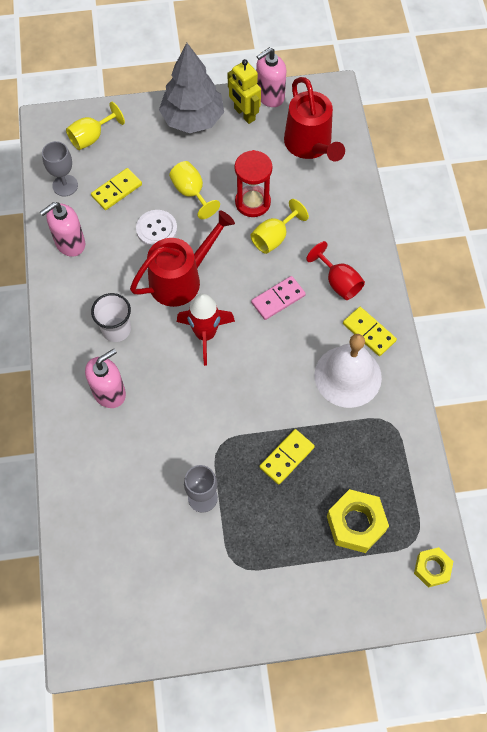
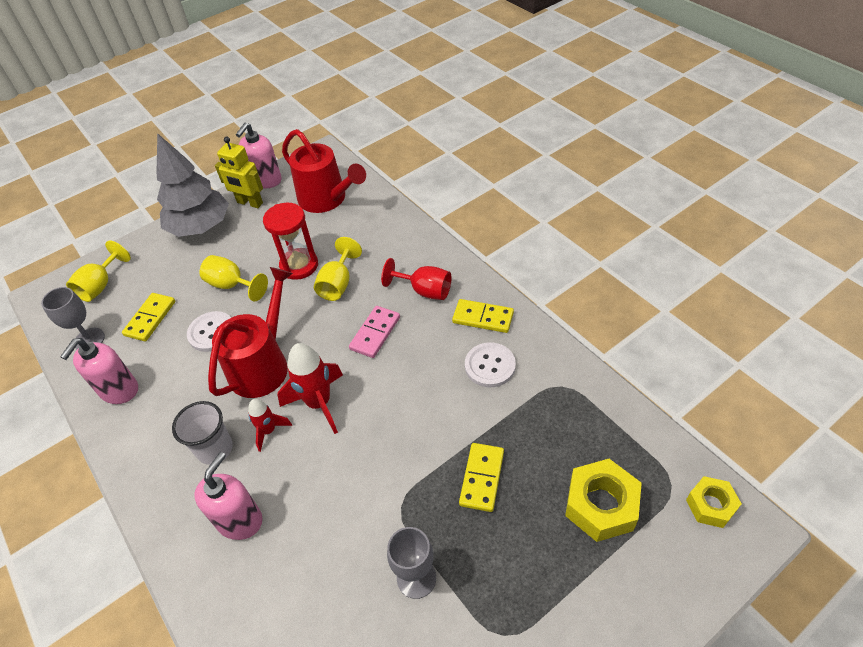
camera: 25 degrees left, 15 degrees down
(159, 336) = (269, 431): none -> red rocket
(348, 376) = (490, 366): white bell -> white button

